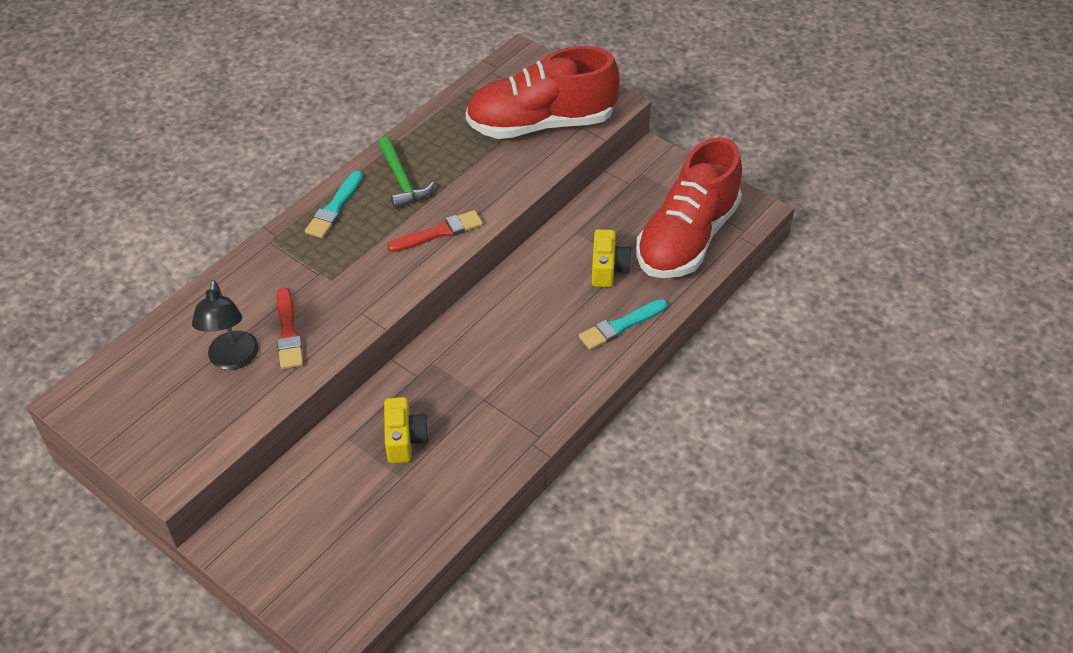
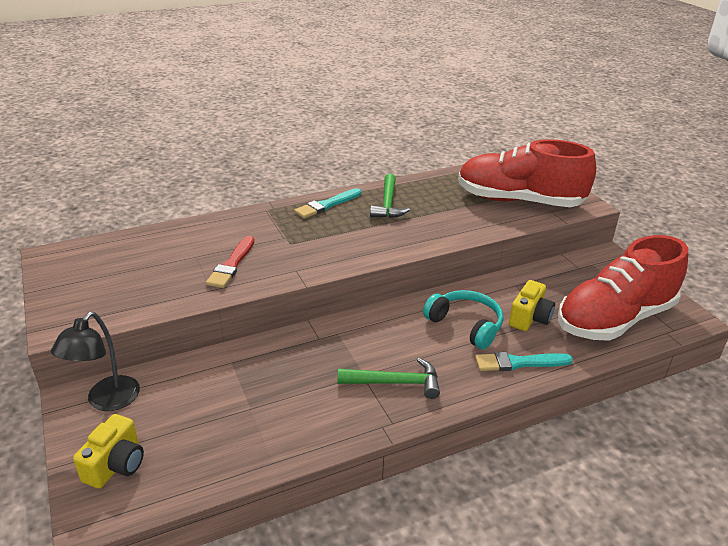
camera: 25 degrees right, 15 degrees down
(233, 359) = (178, 268): black lamp -> black lamp (107, 401)
(405, 440) = (275, 380): yellow camera -> yellow camera (116, 465)
(439, 232) = (394, 240): red brush -> none
(519, 394) = (395, 383): none -> green hammer
(551, 302) = (465, 325): none -> turquoise headphones

